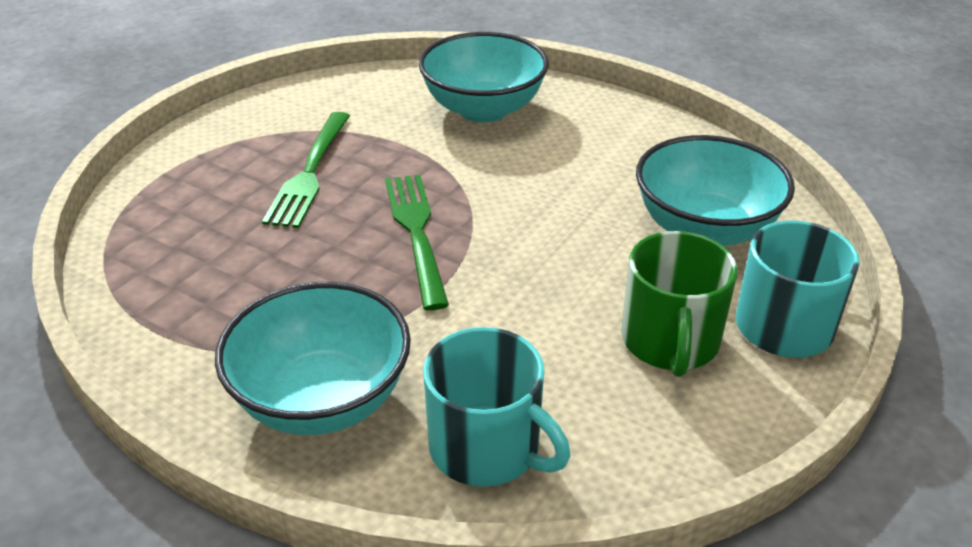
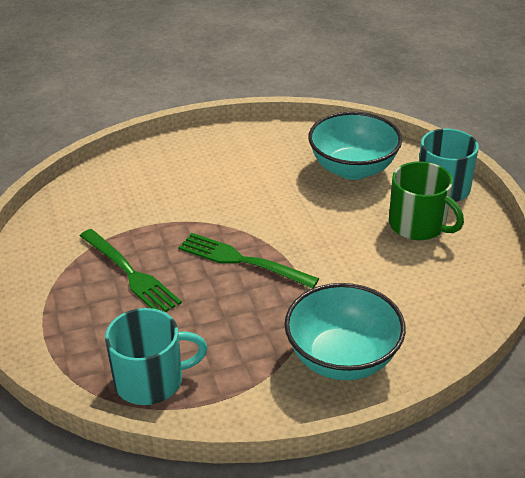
camera: 50 degrees left, 0 degrees up
(483, 109) = (155, 178): turquoise bowl -> none
(487, 447) = (430, 318): turquoise mug -> turquoise mug (151, 380)

